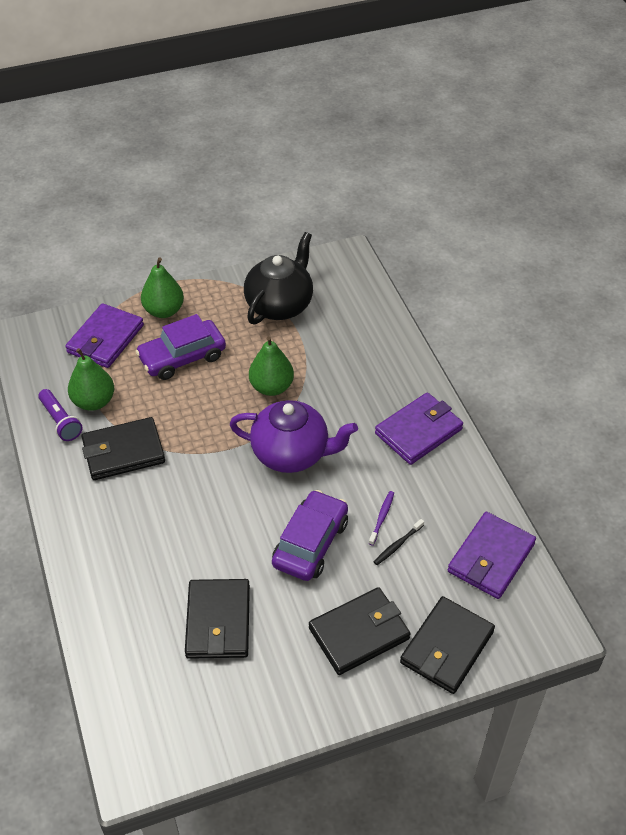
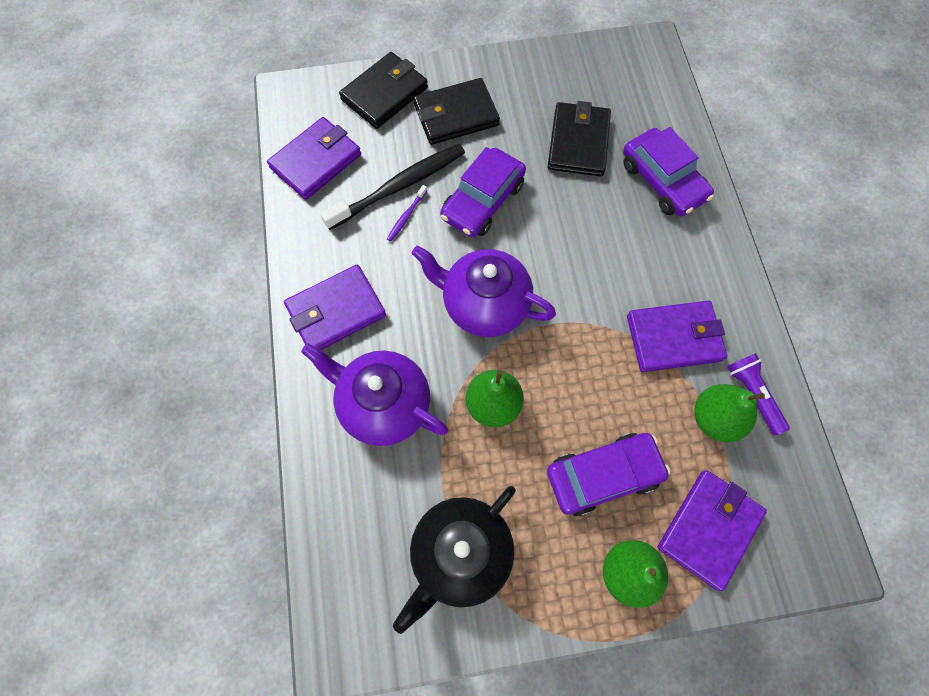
camera: 170 degrees left, 20 degrees up
(123, 452) = (673, 338): black wallet -> purple wallet
(126, 592) = (662, 181): none -> purple car
(357, 375) = (383, 404): none -> purple teapot
(397, 545) = (399, 186): black toothbrush -> black toothbrush, size x2.37

